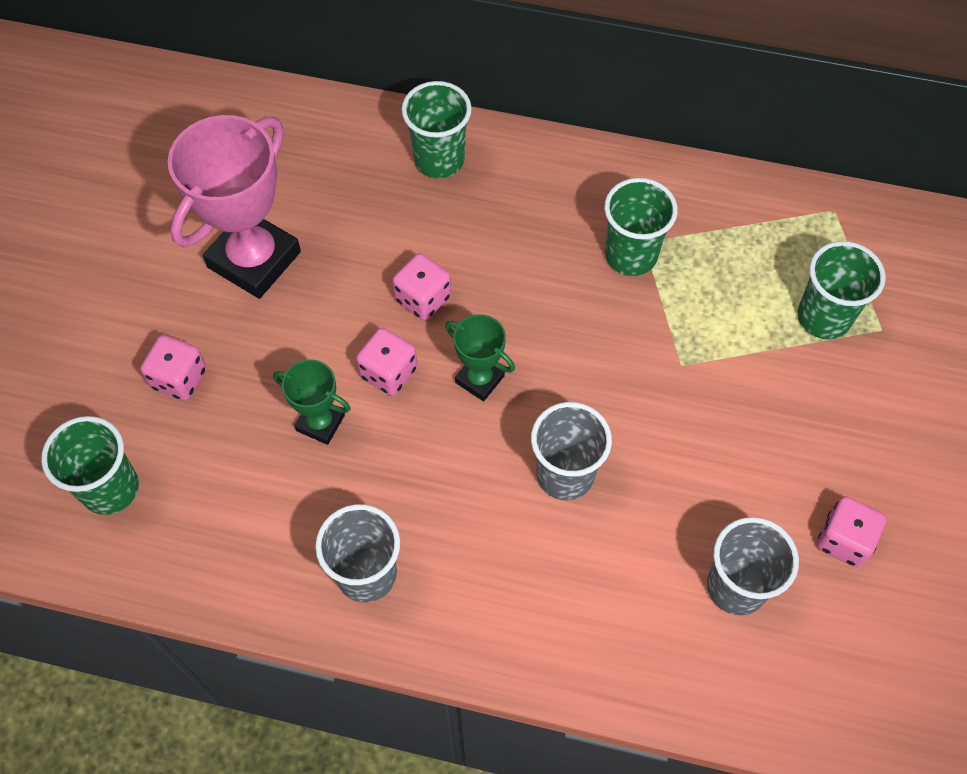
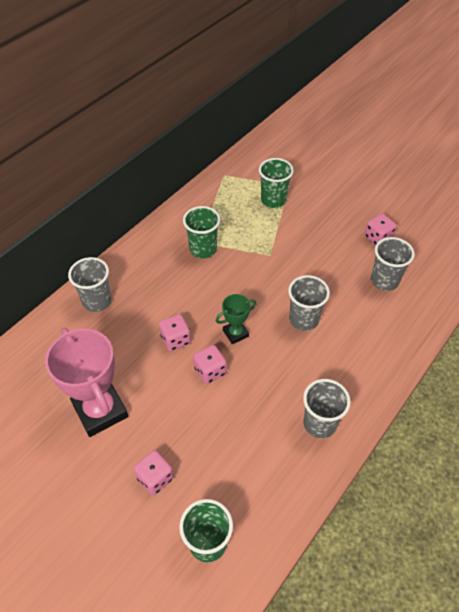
camera: 65 degrees left, 10 degrees down
(320, 423) = (222, 414): green trophy -> none
(439, 160) = (97, 301): green cup -> grey cup

